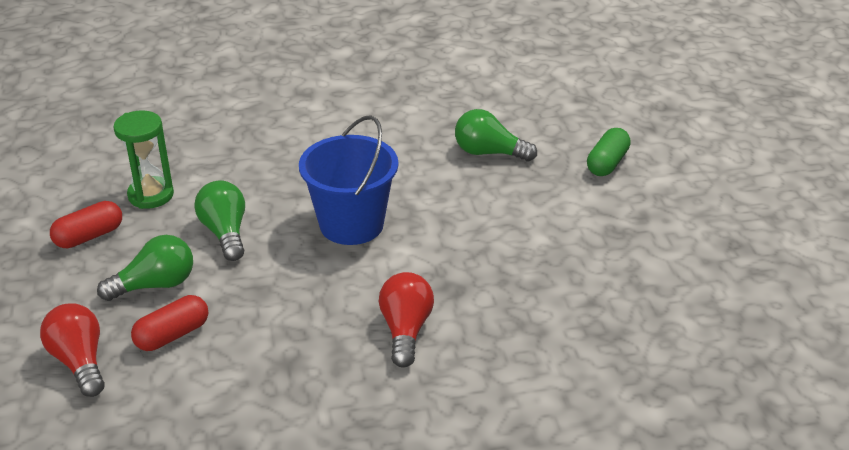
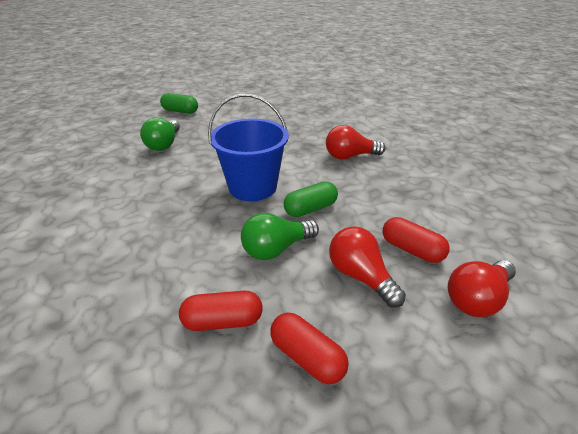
camera: 100 degrees left, 0 degrees up
(151, 195) = (223, 321): green hourglass -> red capsule
(155, 285) = (360, 276): green light bulb -> red light bulb
(284, 267) = (310, 209): none -> green capsule

